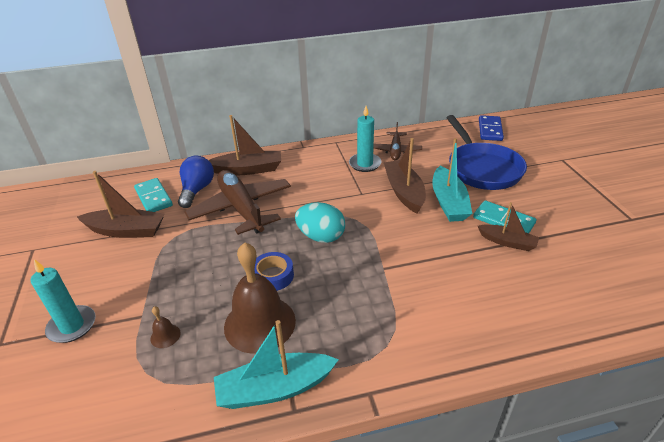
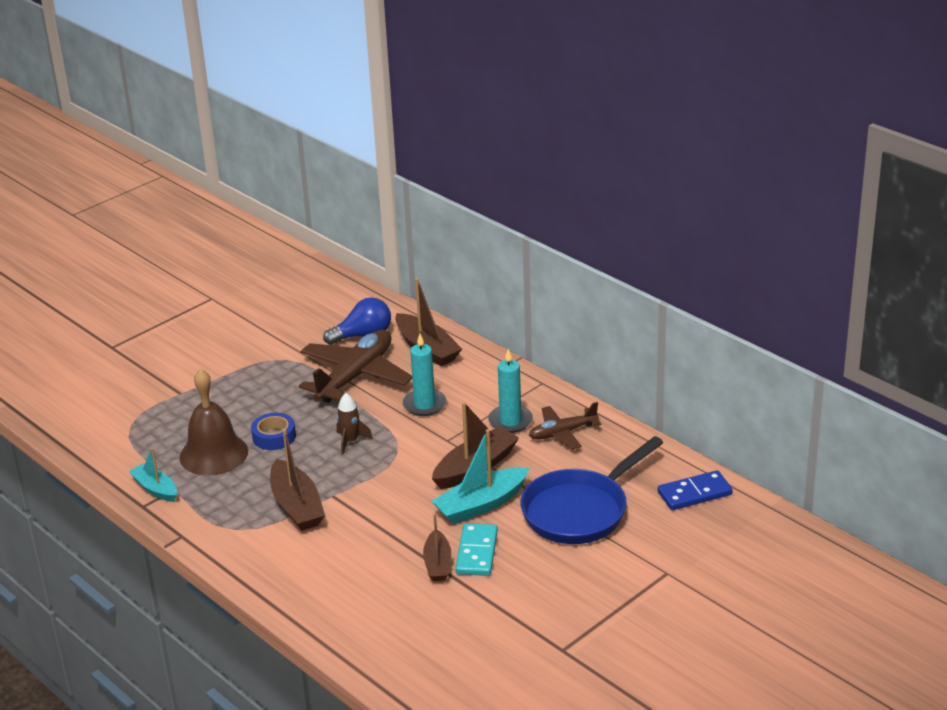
camera: 60 degrees right, 5 degrees down
(72, 326) = (148, 367): turquoise candle -> turquoise candle (424, 405)
(126, 231) = (271, 330): brown boat -> brown boat (297, 506)
(153, 197) = (330, 317): turquoise domino -> none
(165, 336) = (169, 415): brown bell -> none
(274, 389) = (155, 489): turquoise boat -> turquoise boat, size x0.63
(321, 237) = (350, 441): turquoise egg -> brown rocket

